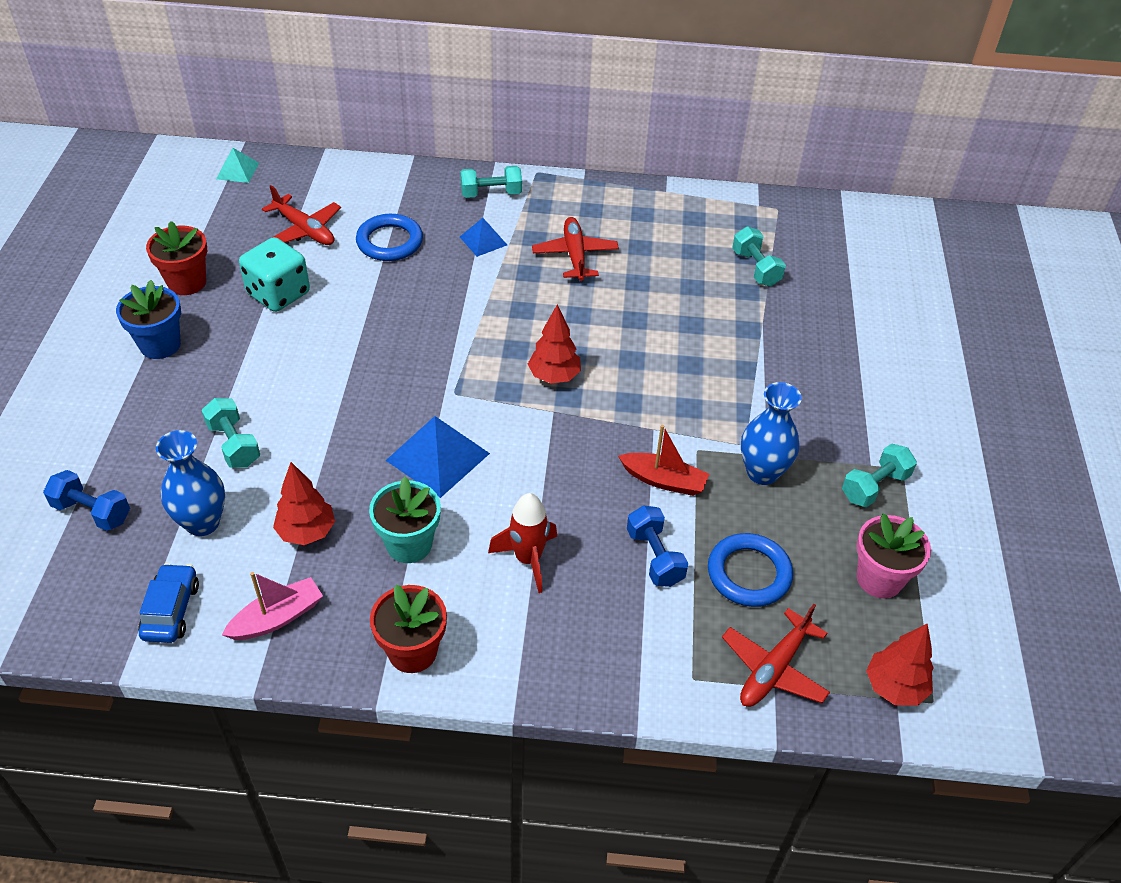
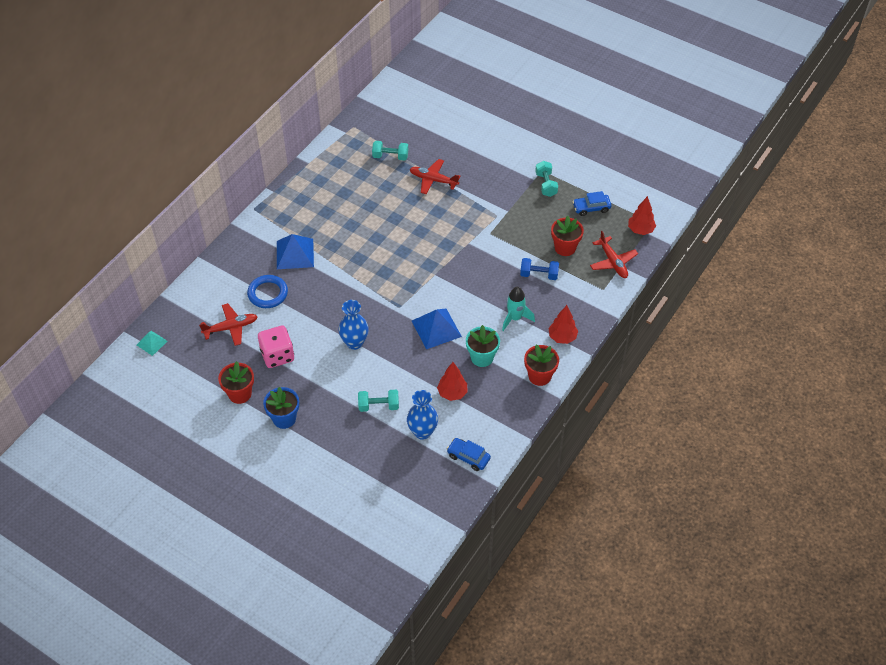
camera: 60 degrees left, 5 degrees up
(92, 512) = (389, 475): blue dumbbell -> none
(277, 618) = (495, 418): pink boat -> none
(278, 293) = (277, 355): turquoise dice -> pink dice
(483, 241) = (295, 254): blue pyramid -> blue pyramid, size x1.75
(491, 193) = (258, 235): turquoise dumbbell -> none
(528, 559) = (515, 318): red rocket -> turquoise rocket
(554, 376) = (412, 265): red tree -> red tree (562, 337)
(575, 255) = (332, 221): red plane -> red plane (433, 180)
(664, 480) = (500, 253): red boat -> none
(749, 573) = (565, 248): blue ring -> red flower pot
(762, 472) = (516, 217): blue vase -> blue vase (354, 343)
(879, 579) = (591, 208): pink flower pot -> blue car

